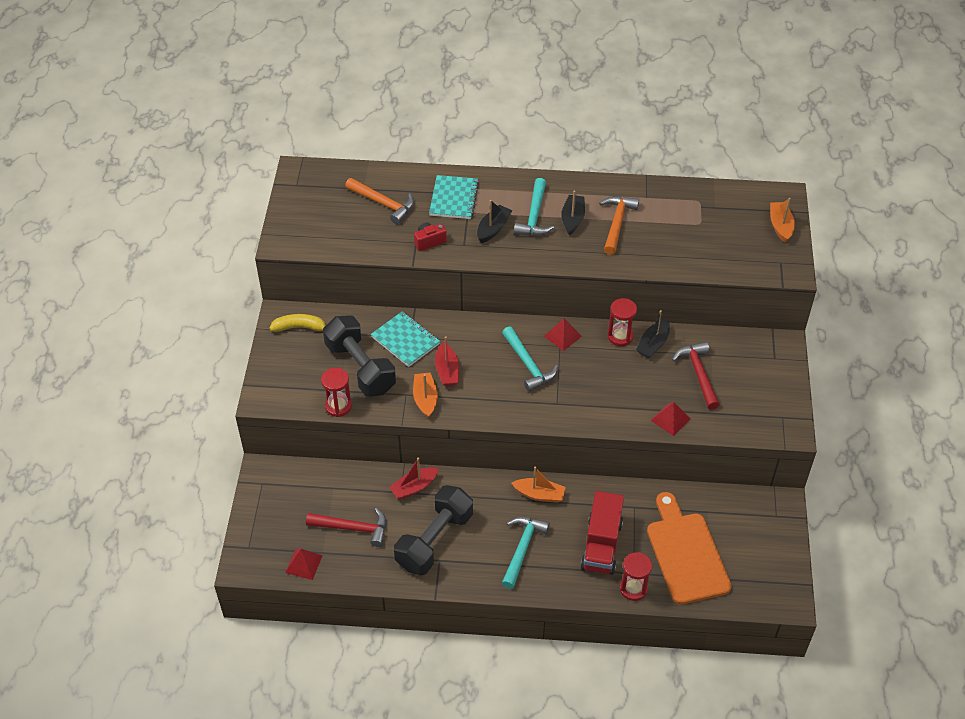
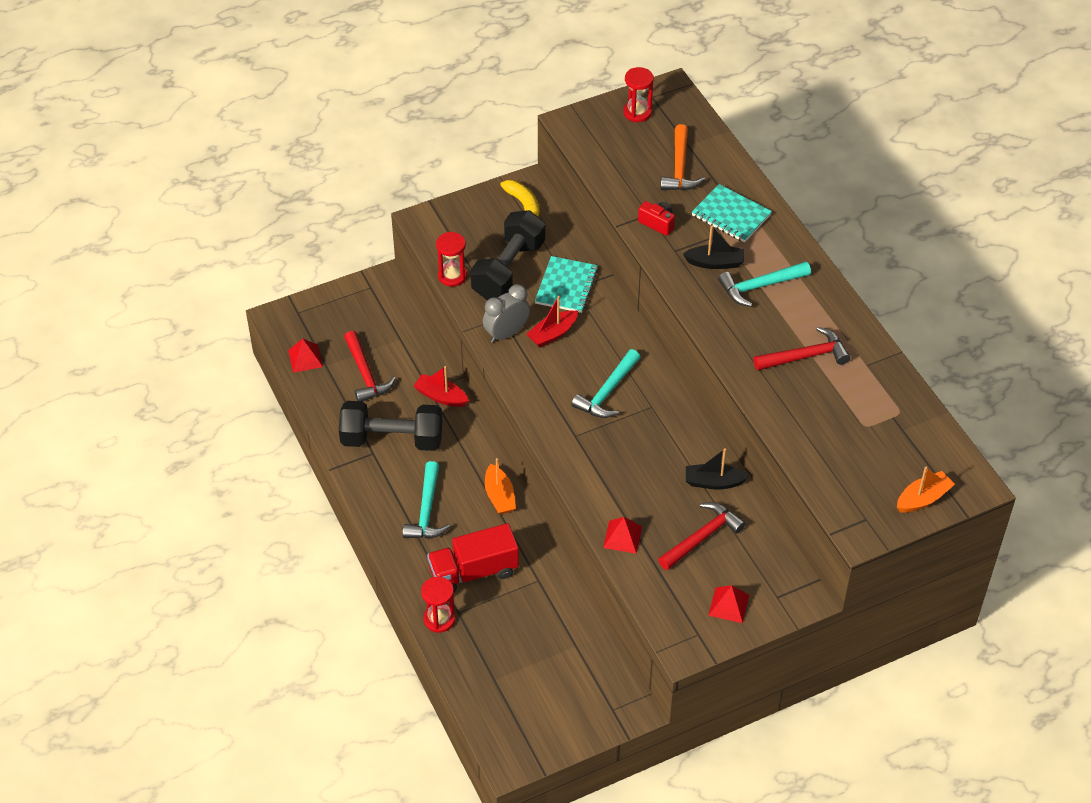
camera: 60 degrees right, 0 degrees up
(425, 399) = (506, 333): orange boat -> grey clock
(454, 199) = (731, 215): turquoise notebook -> turquoise notebook turned 60 degrees clockwise
(522, 549) = (427, 510): turquoise hammer -> turquoise hammer turned 105 degrees clockwise
(562, 336) = (666, 403): red pyramid -> red pyramid (729, 605)
(572, 219) = (781, 318): black boat -> none
(617, 223) = (805, 356): orange hammer -> red hammer
(620, 336) = (702, 450): red hourglass -> red hourglass (637, 112)
(686, 553) = (510, 647): orange cutting board -> none

